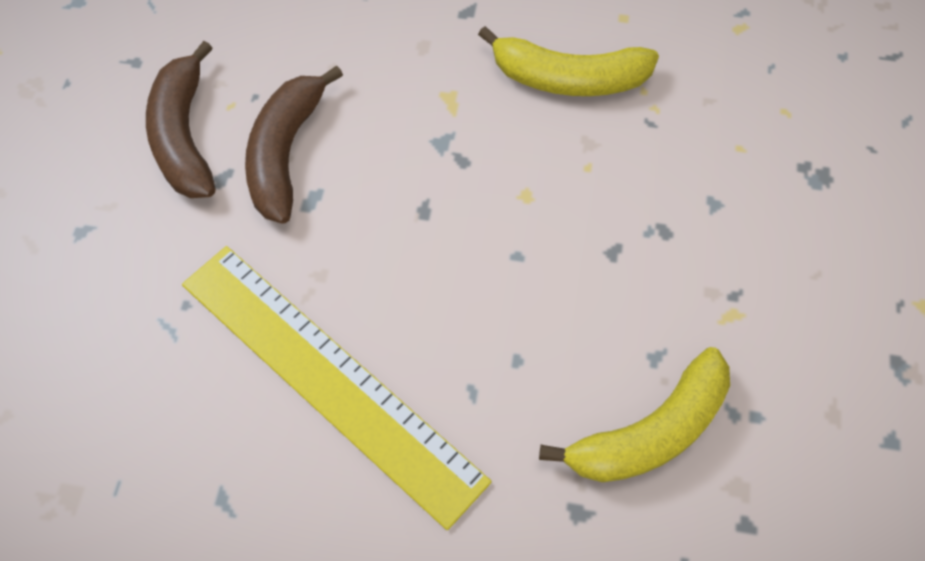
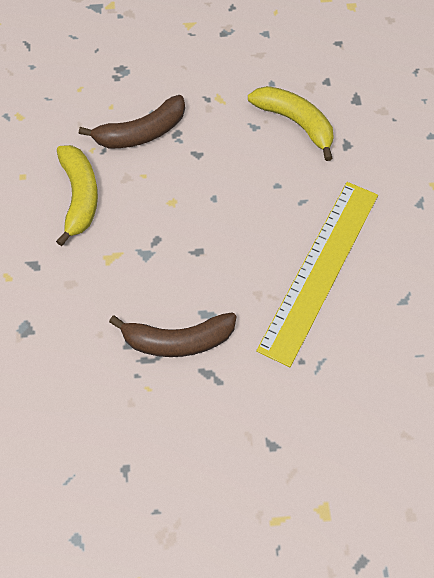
camera: 105 degrees left, 0 degrees up
(184, 136) = (180, 409): brown banana -> brown banana (141, 133)

